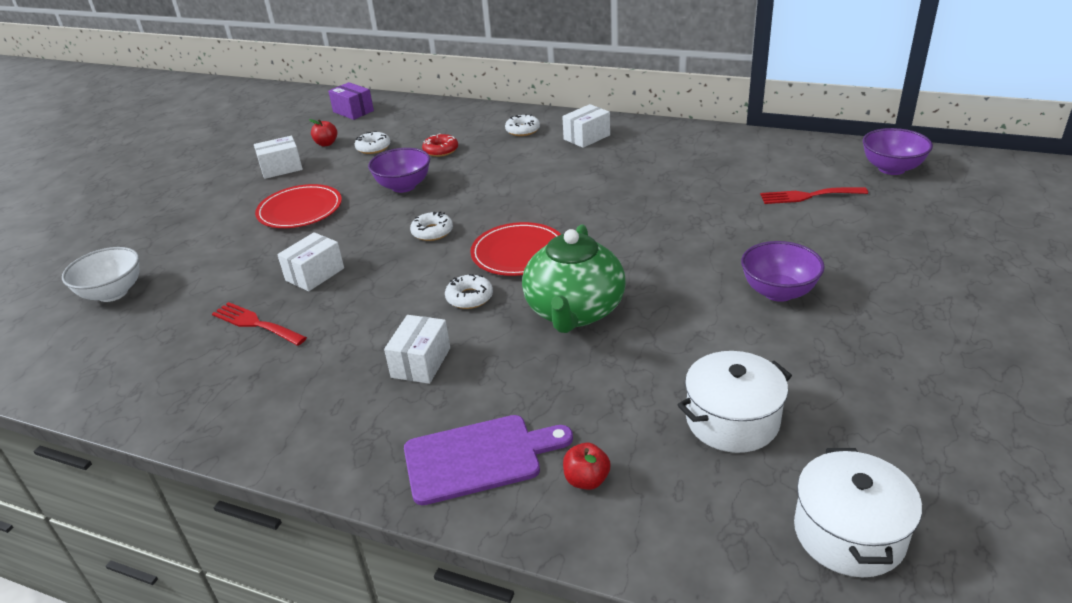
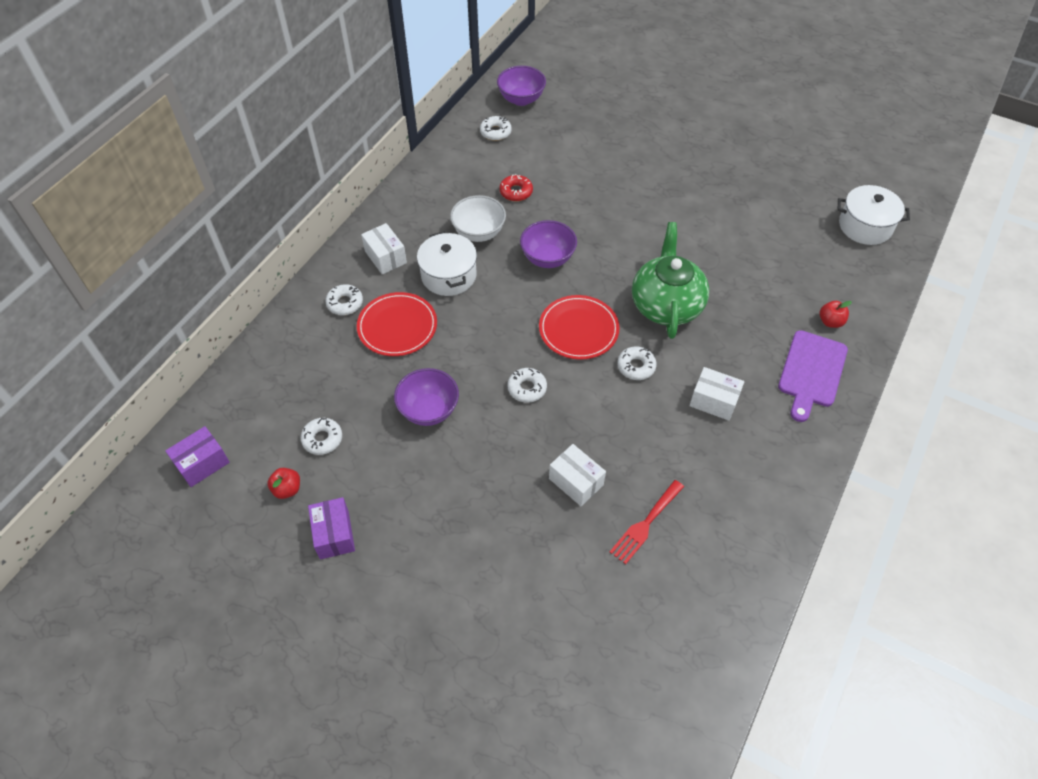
camera: 85 degrees left, 20 degrees up
(113, 293) = (568, 673): white bowl -> white bowl (479, 233)
(281, 168) = (334, 534): white box -> purple box
(300, 210) = (446, 505): red plate -> red plate (397, 326)
(441, 150) = (359, 375): red donut -> red donut (516, 192)
(479, 458) = (811, 372): purple cutting board -> purple cutting board turned 150 degrees counterclockwise
(574, 311) = (666, 305): green teapot -> green teapot turned 105 degrees counterclockwise
(732, 420) = (784, 248): white pot -> white pot (448, 275)
(778, 292) = (663, 197): purple bowl -> purple bowl (547, 258)
(808, 196) = (545, 150): red fork -> none
(815, 162) = (495, 132): none -> white donut

